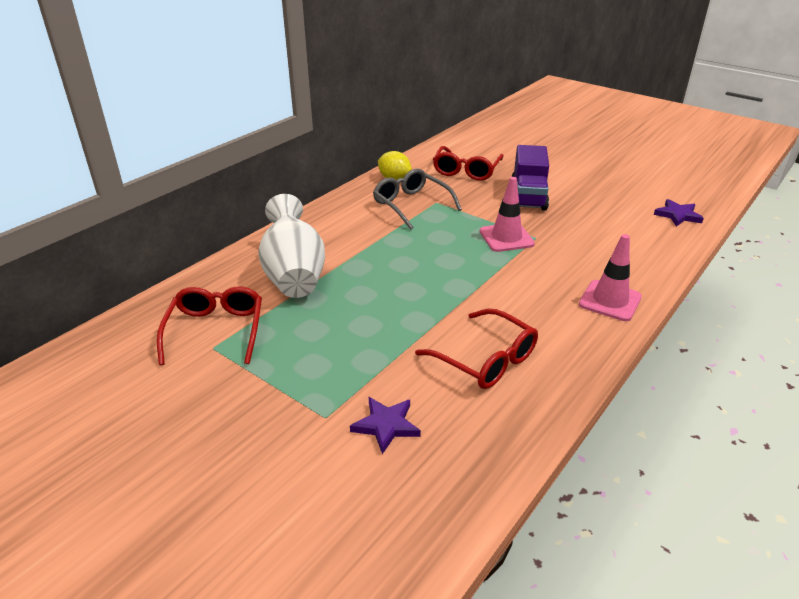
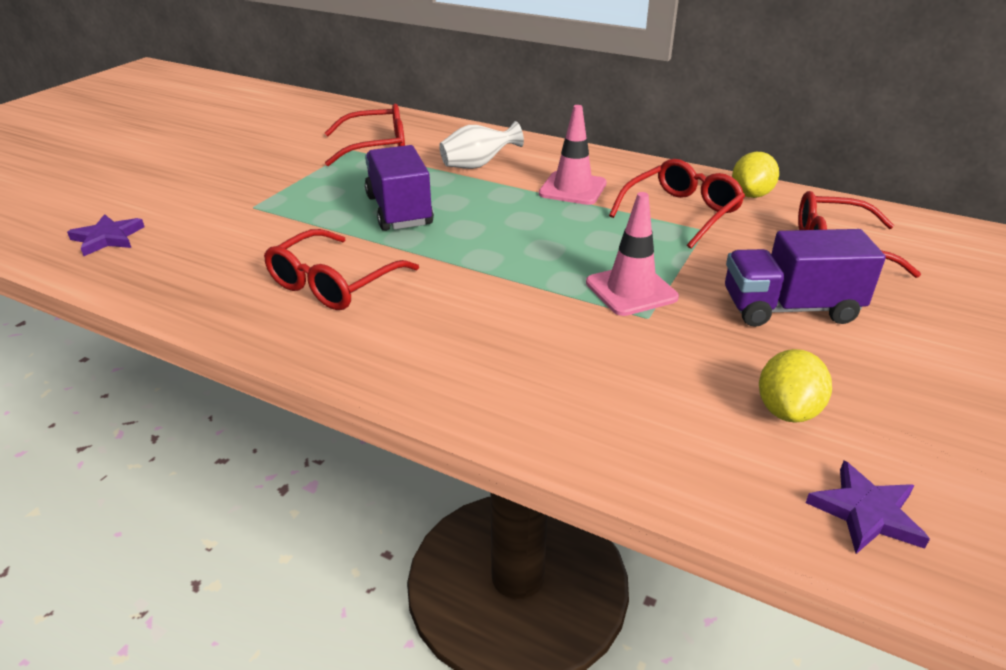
camera: 80 degrees right, 0 degrees up
(294, 275) = (477, 165): white vase -> white vase, size x0.60
(368, 322) = (399, 211): none -> purple truck
(386, 425) = (235, 235): purple star -> purple star (108, 238)
(411, 205) = (681, 213): grey glasses -> red glasses
(610, 301) = (481, 387): pink traffic cone -> pink traffic cone (572, 189)
(615, 216) = (787, 410): none -> yellow lemon

